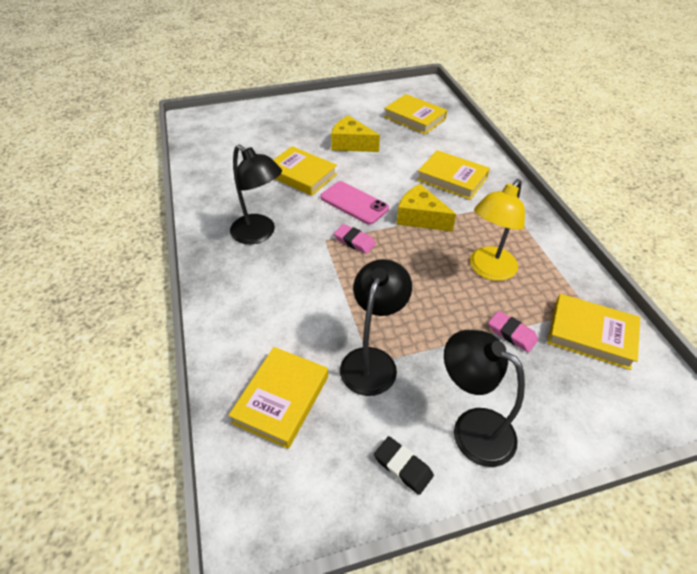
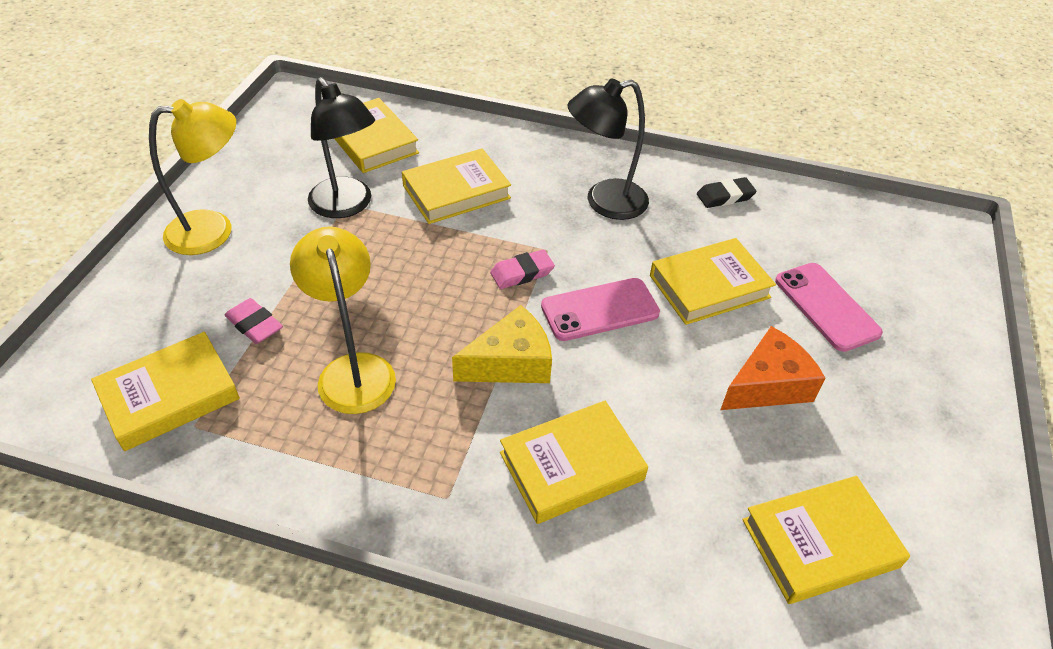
camera: 120 degrees right, 0 degrees up
(284, 140) = (826, 306): none -> pink phone
(305, 308) = (456, 192): none -> yellow book
(351, 144) = (767, 385): yellow cheese -> orange cheese
(403, 467) = (239, 176): black eraser -> black eraser (725, 196)
(472, 428) = (213, 230): black lamp -> yellow lamp
(511, 333) = (254, 324): pink eraser -> pink eraser turned 60 degrees clockwise

